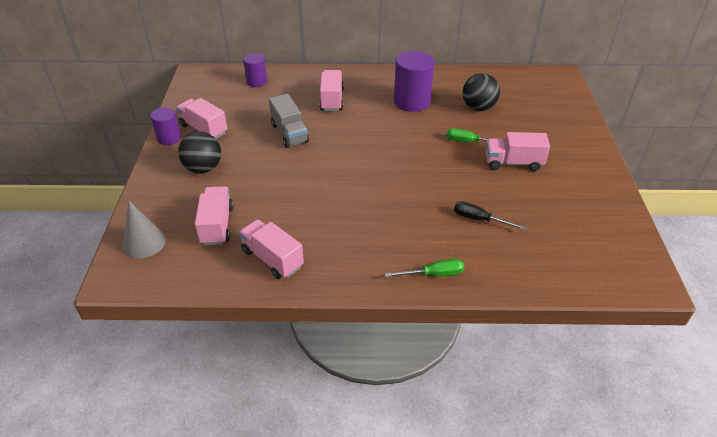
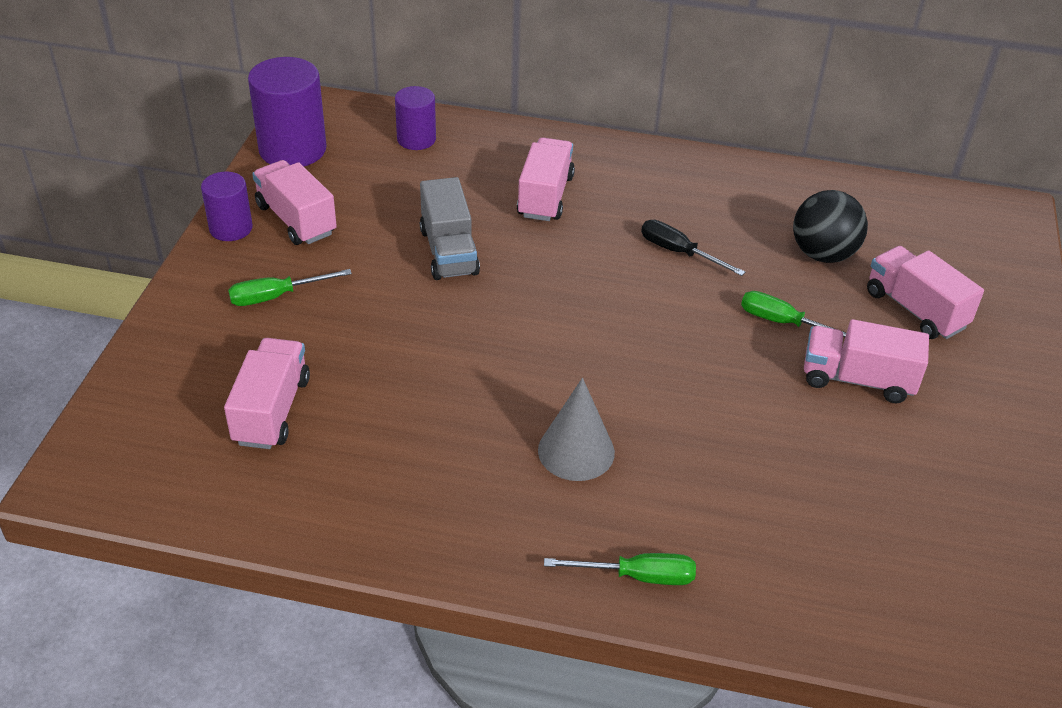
camera: 10 degrees right, 0 degrees up
(144, 242) = (138, 421): grey cone -> grey cone (576, 451)
(203, 168) = (276, 296): black ball -> green screwdriver
(272, 259) = (352, 492): pink truck -> pink truck (915, 310)
(412, 102) = (696, 223): purple cylinder -> purple cylinder (292, 149)
(479, 219) = (757, 483): black screwdriver -> black screwdriver (678, 252)

